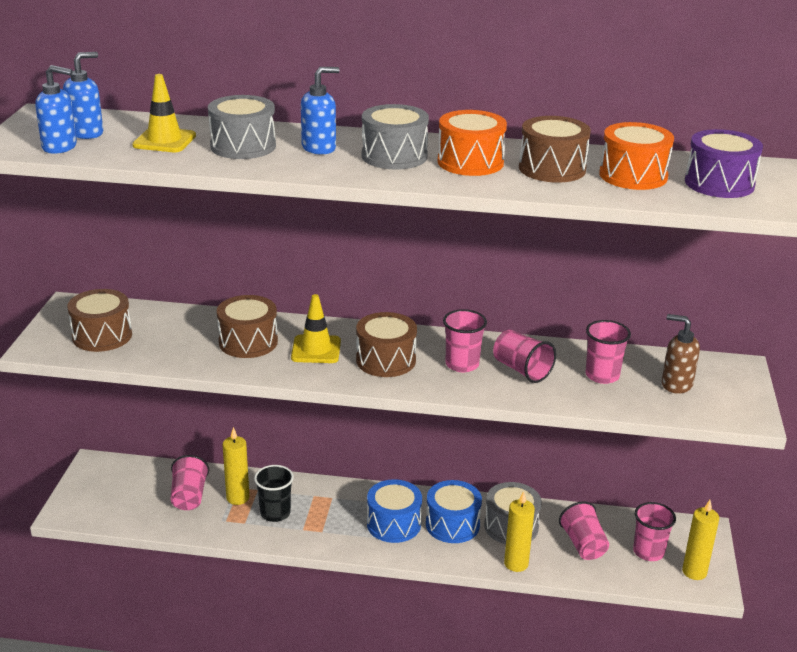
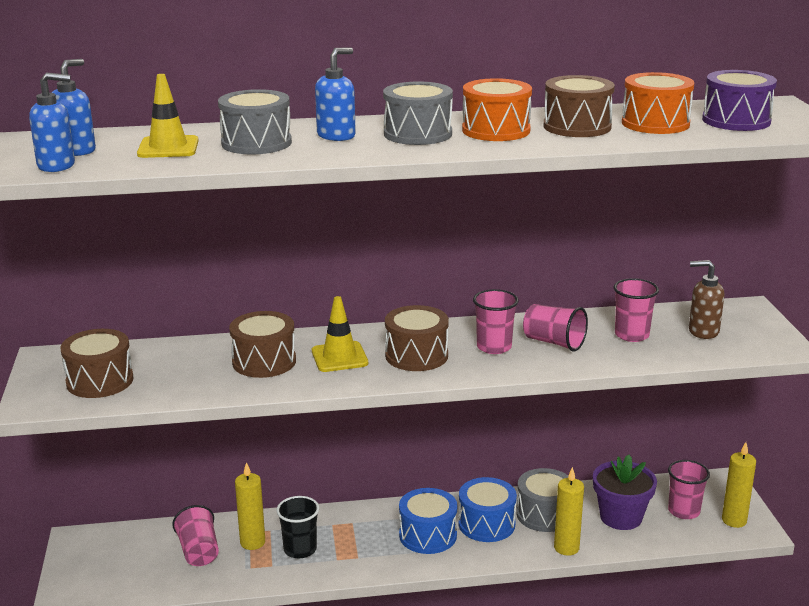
camera: 15 degrees left, 5 degrees down
(583, 545) = (621, 517): pink cup -> purple flower pot

